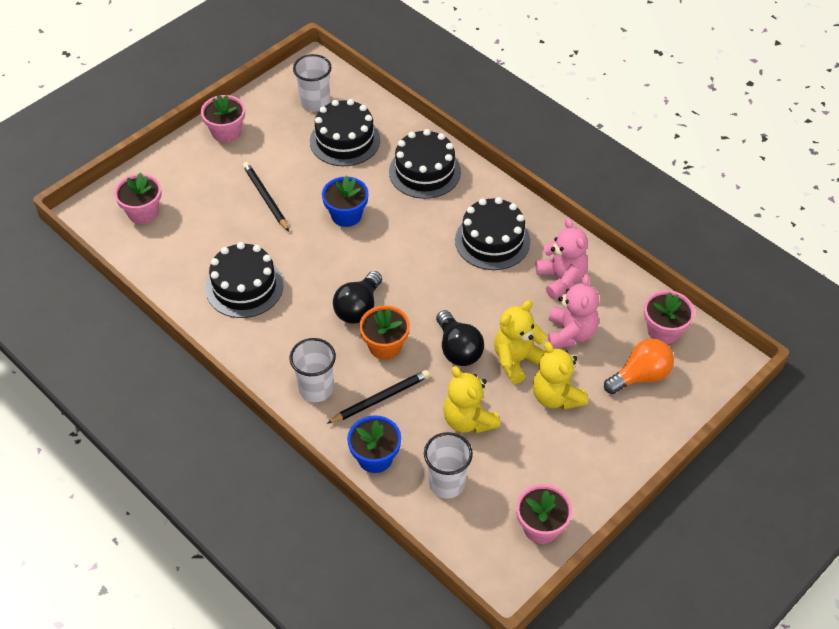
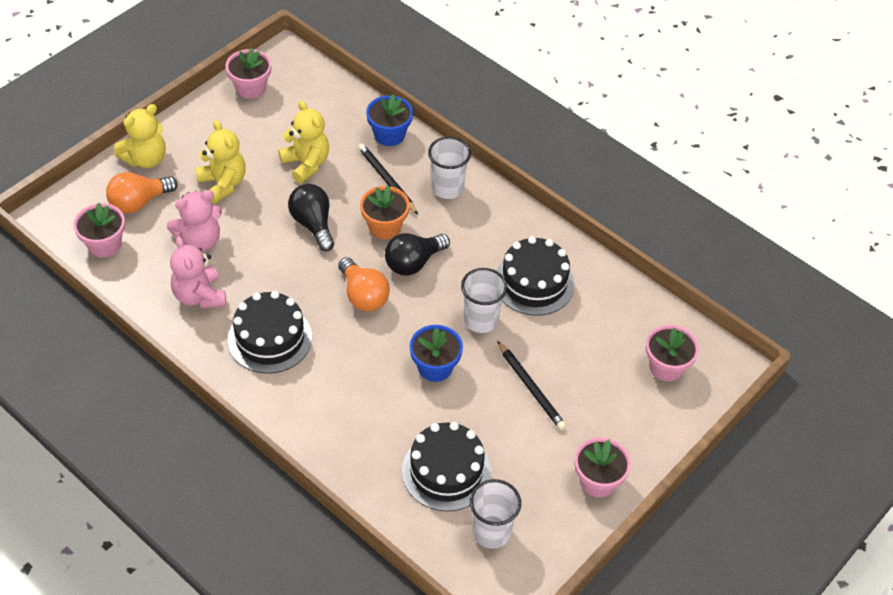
camera: 175 degrees right, 0 degrees up
(358, 308) = (413, 263): black light bulb -> black light bulb turned 150 degrees counterclockwise
(380, 399) = (387, 180): black pencil -> black pencil turned 90 degrees clockwise
(408, 277) = (363, 295): none -> orange light bulb
(424, 171) = (345, 427): black cake -> none
(447, 483) = (327, 117): white cup -> white cup (481, 320)
(517, 360) = (256, 215): yellow teddy bear -> yellow teddy bear (145, 159)
(570, 333) = (200, 240): pink teddy bear -> pink teddy bear turned 120 degrees counterclockwise

